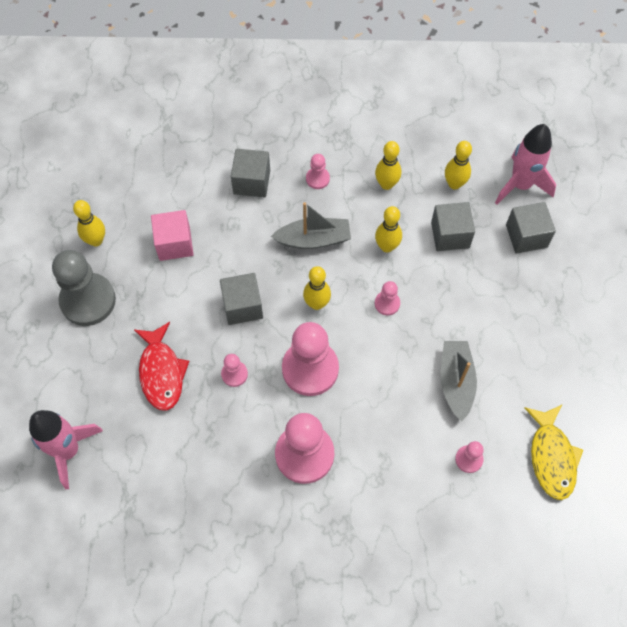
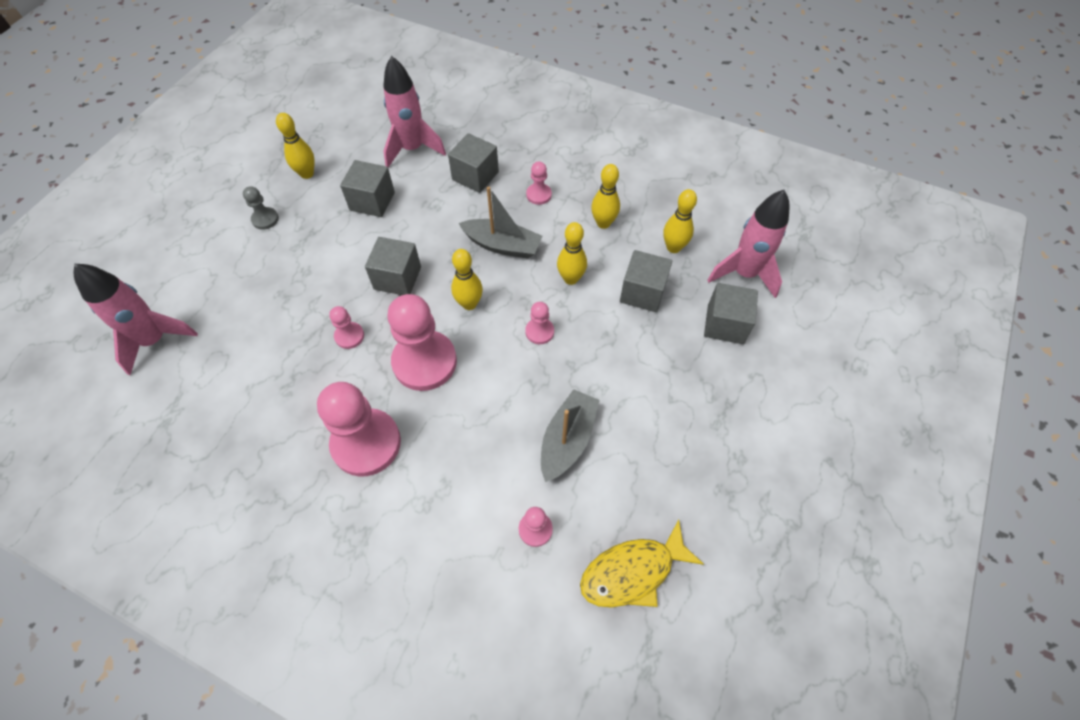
camera: 25 degrees right, 5 degrees down
(88, 300) = (265, 219): grey pawn -> grey pawn, size x0.46
(161, 372) = (284, 306): red fish -> none
(174, 243) = (372, 201): pink cube -> grey cube
(178, 177) = (412, 149): none -> pink rocket
(552, 457) = (632, 572): yellow fish -> yellow fish turned 45 degrees clockwise

